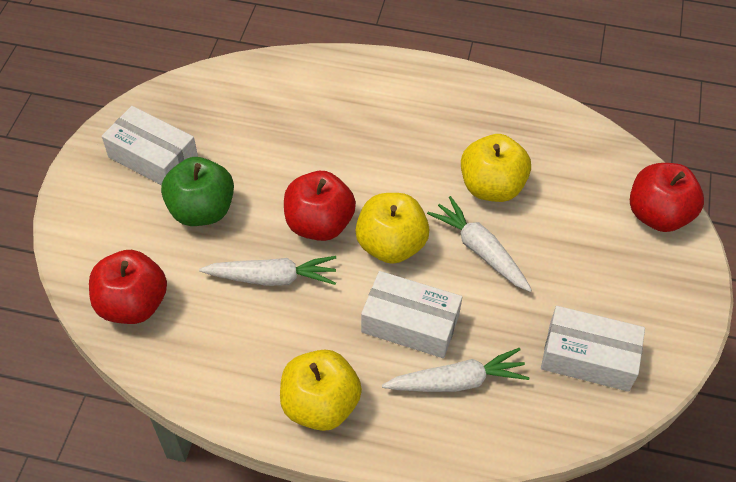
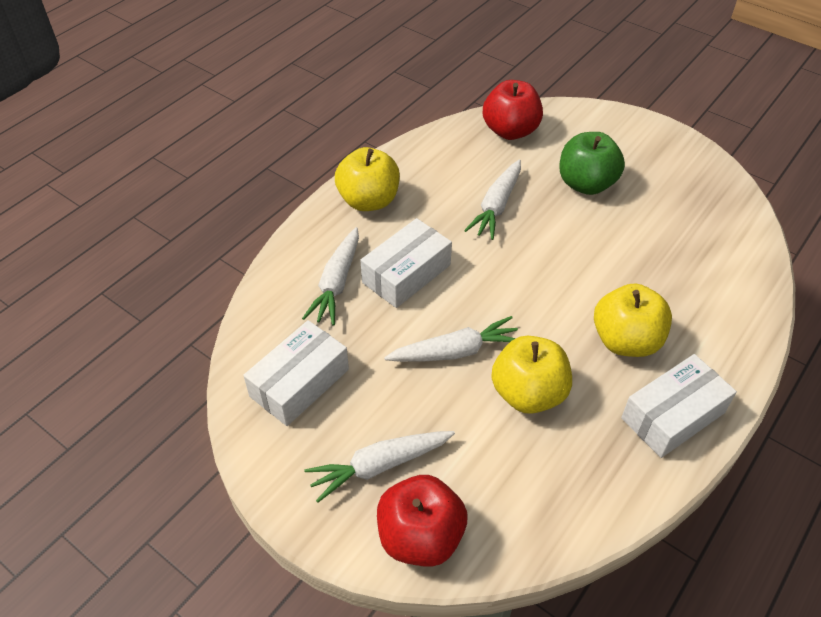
camera: 115 degrees right, 5 degrees down
(153, 158) = (657, 169): white box -> white box (672, 415)
(319, 224) = (539, 249): red apple -> none
(391, 245) = (493, 289): yellow apple -> yellow apple (625, 341)
(623, 262) = (379, 466): none -> white carrot

